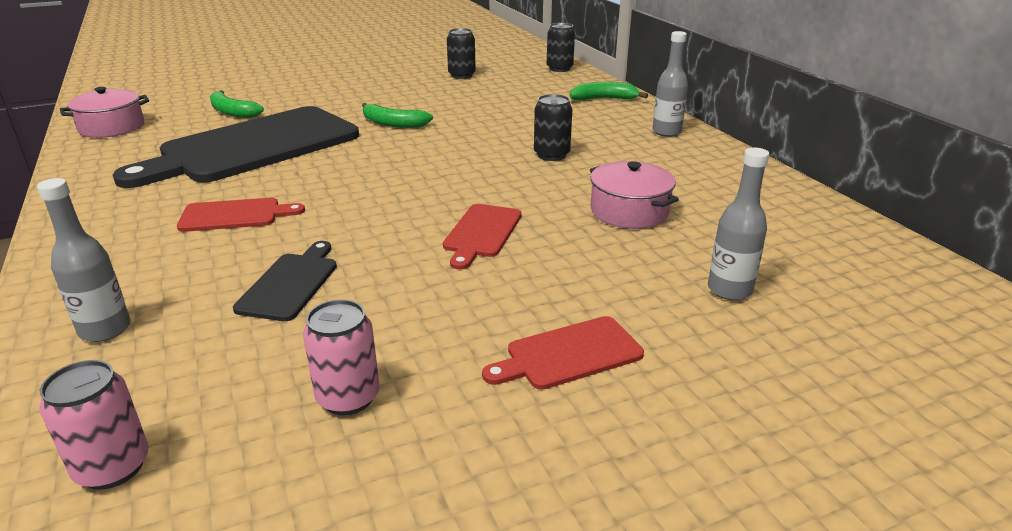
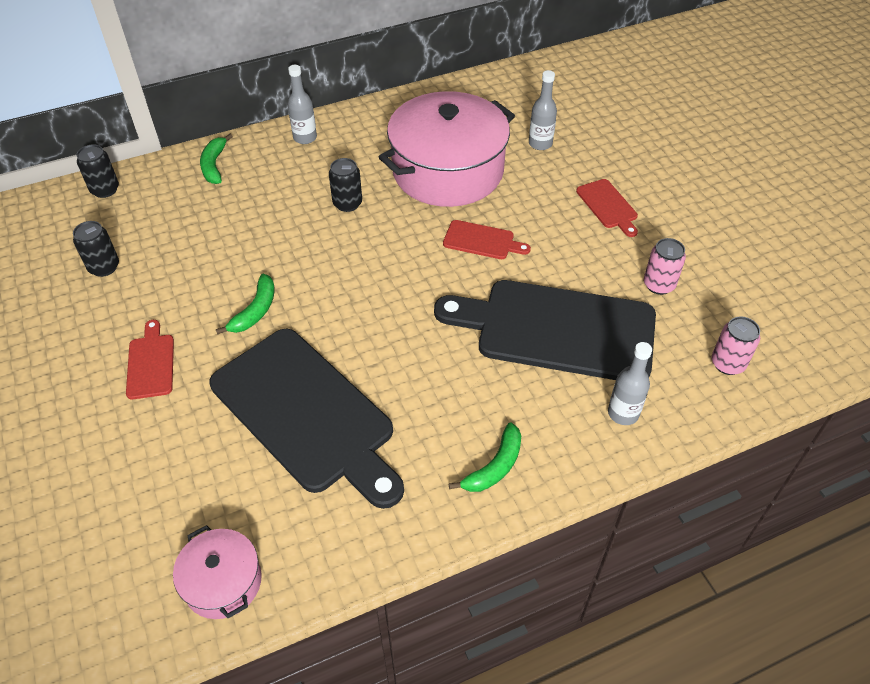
camera: 90 degrees left, 20 degrees up
(232, 112) = (189, 464): green banana -> green banana (495, 466)
(235, 215) = (459, 387): red cutting board -> red cutting board (151, 363)
(290, 283) = (557, 330): black cutting board -> black cutting board, size x2.34
(629, 211) = (448, 171): pink pot -> pink pot, size x2.11

